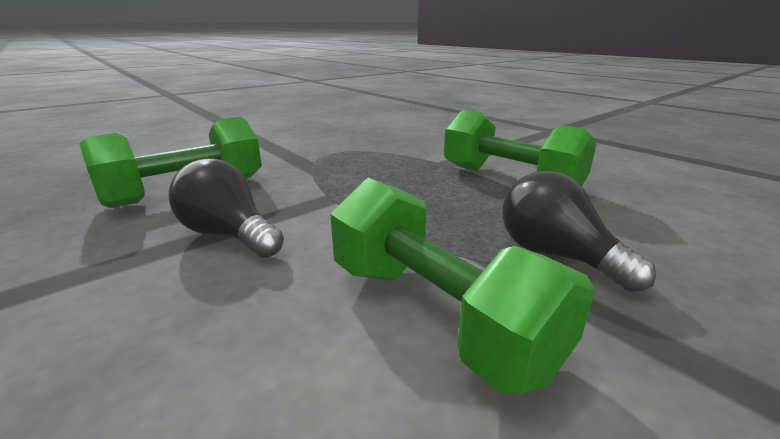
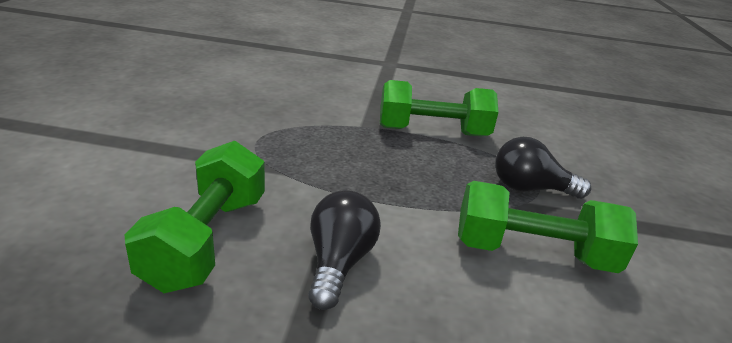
camera: 45 degrees left, 5 degrees up
(229, 235) = (339, 263): black light bulb -> black light bulb turned 105 degrees clockwise

